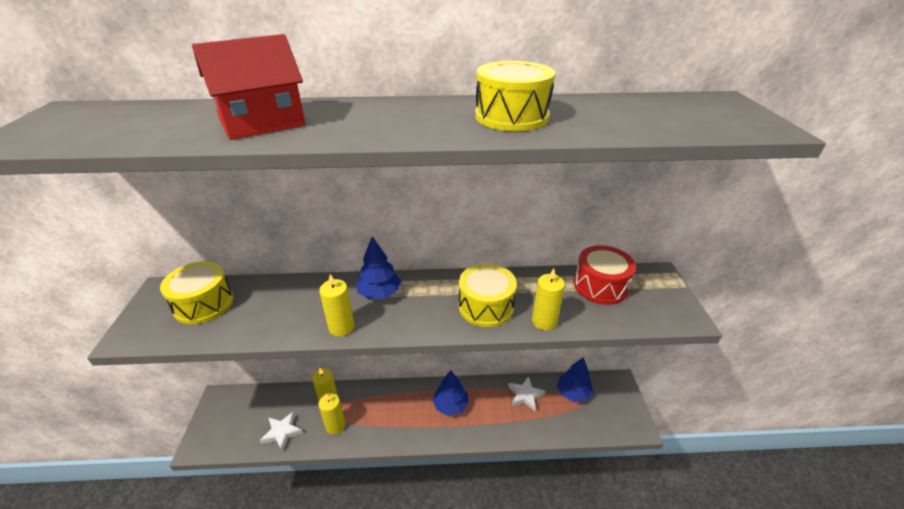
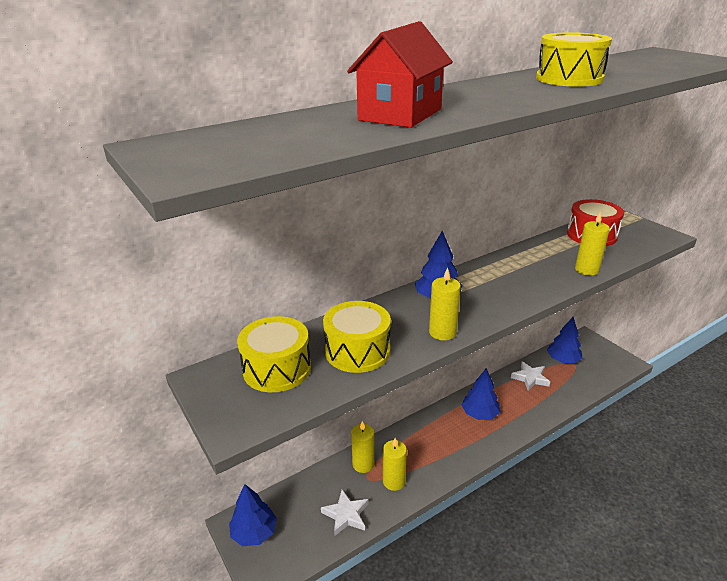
camera: 30 degrees left, 5 degrees down
(221, 411) = (254, 533): none -> blue tree
(486, 306) = (534, 275): yellow drum -> yellow drum (357, 351)

